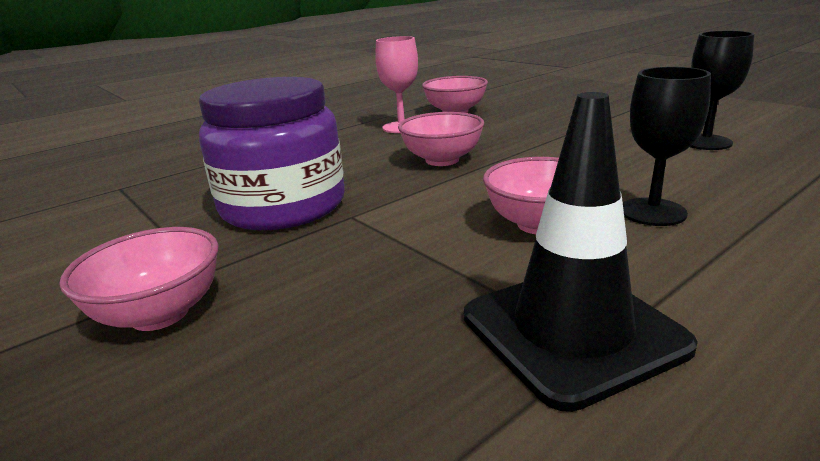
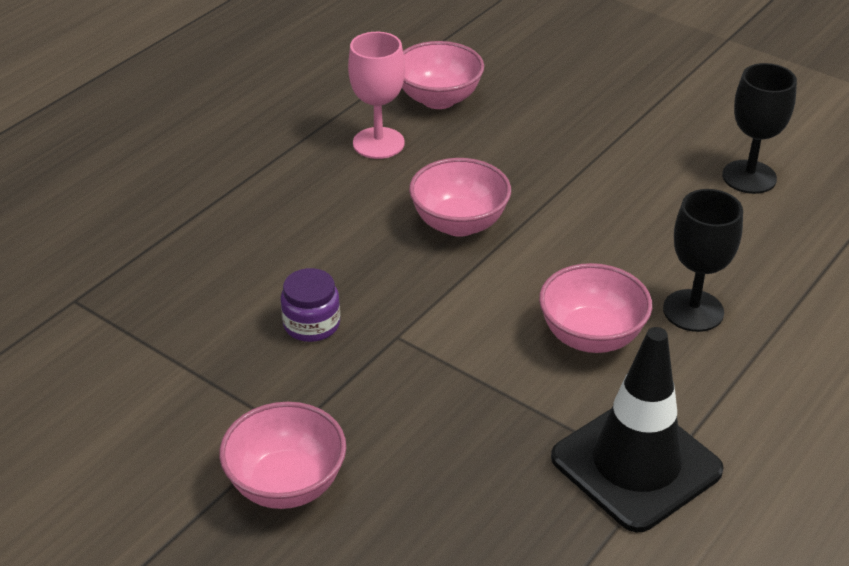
camera: 15 degrees left, 15 degrees up
(283, 206) = (311, 324): purple jar -> purple jar, size x0.41

